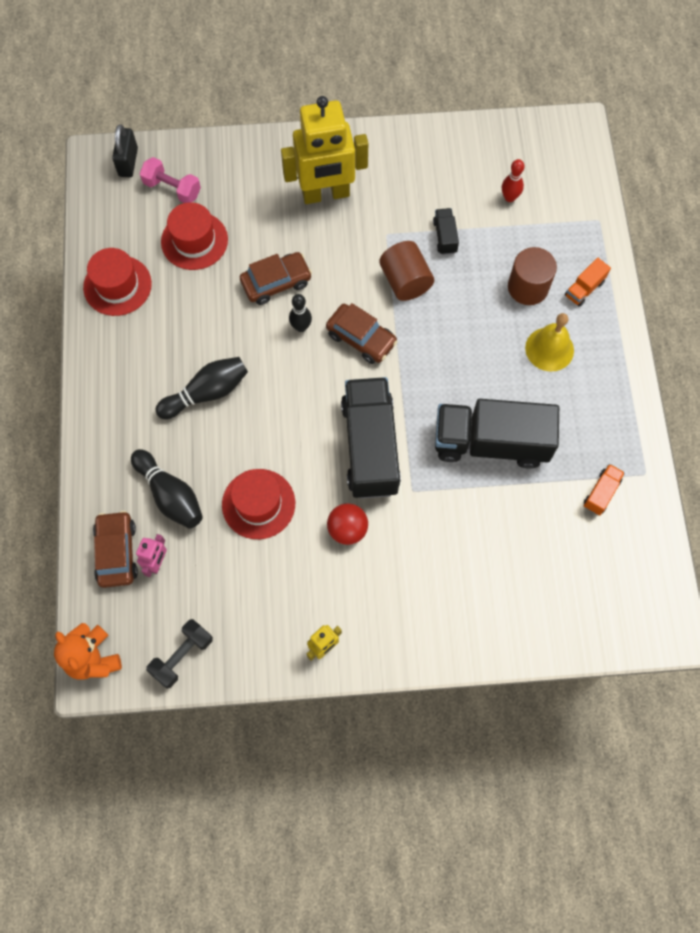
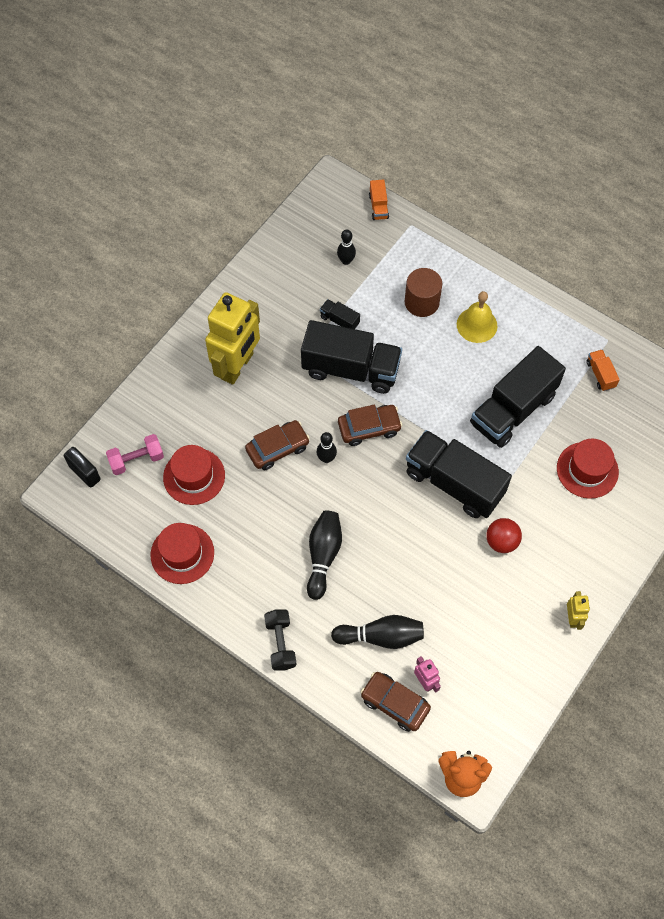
camera: 50 degrees left, 5 degrees down
(182, 656) = (507, 714): black dumbbell -> black dumbbell (280, 643)
(258, 504) = (436, 583): red hat -> red hat (587, 470)
(276, 282) = (277, 448): brown car -> brown car turned 45 degrees clockwise
(405, 281) = (351, 369): brown cylinder -> black truck
(509, 197) = (346, 261): red bowling pin -> black bowling pin
(584, 288) = (452, 272): orange truck -> orange truck (378, 206)

